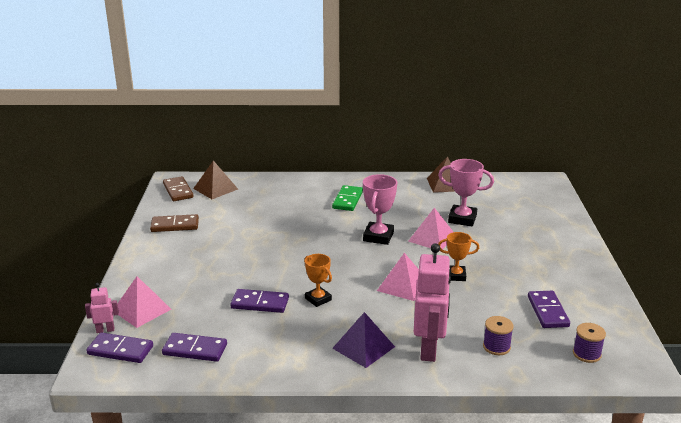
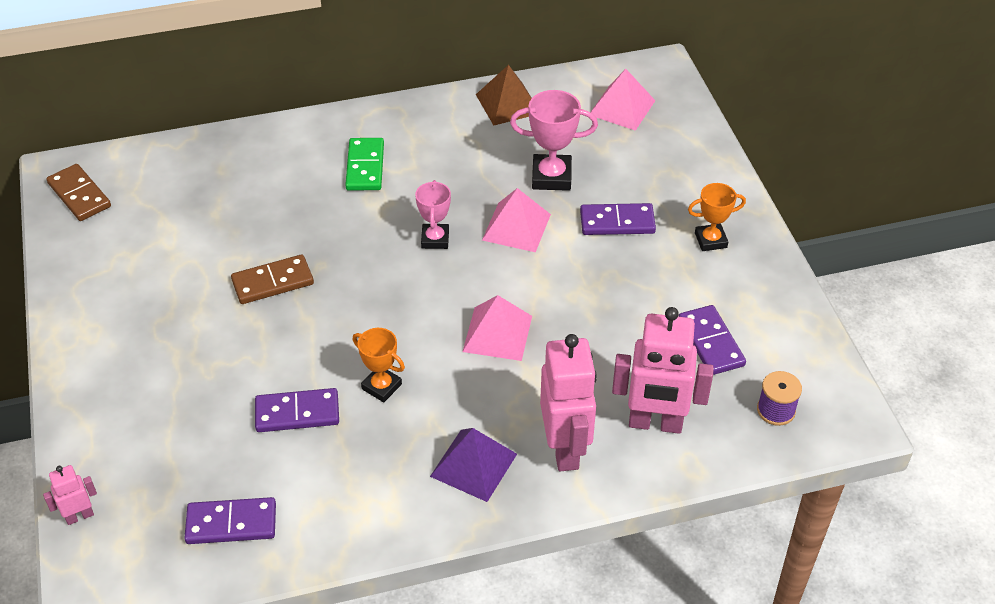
camera: 15 degrees left, 20 degrees up
(120, 350) = (119, 550): purple domino -> purple domino (617, 222)
(141, 310) = (120, 464): pink pyramid -> pink pyramid (622, 107)
(175, 225) = (104, 275): brown domino -> brown domino (272, 282)
(215, 188) = (141, 178): brown pyramid -> none
(378, 237) = (435, 239): pink trophy -> pink trophy, size x0.66
(456, 276) = (569, 298): orange trophy -> orange trophy (710, 240)
(496, 347) = (655, 423): purple spool -> pink robot

